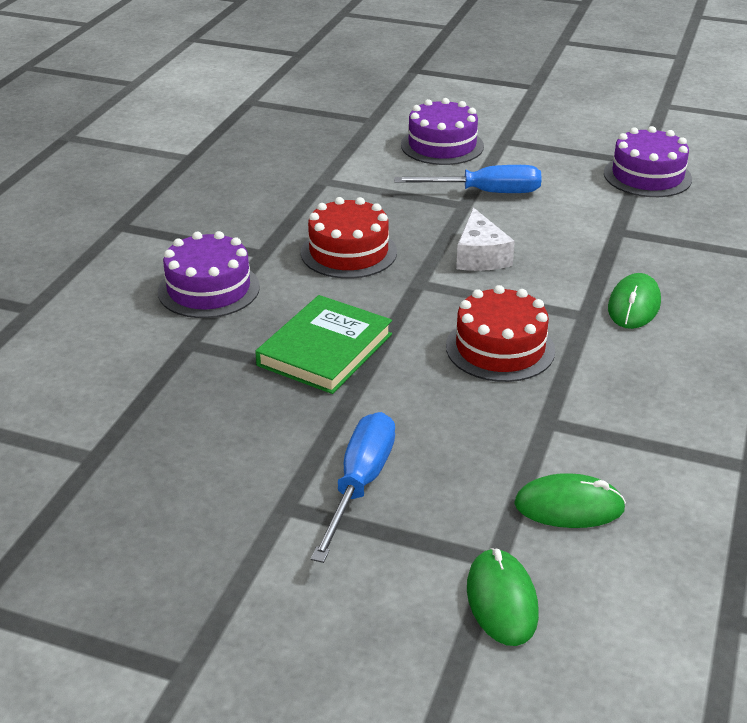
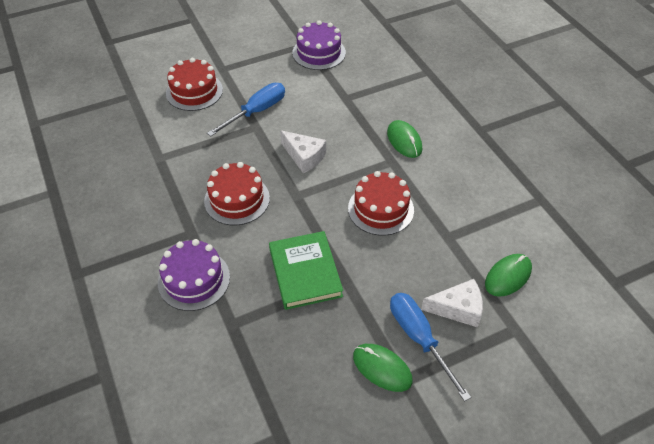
camera: 45 degrees left, 15 degrees up
(442, 145) = (194, 91): purple cake -> red cake
(450, 491) = (457, 308): none -> white cheese
(501, 600) = (541, 348): green mouse -> green mouse (382, 368)

